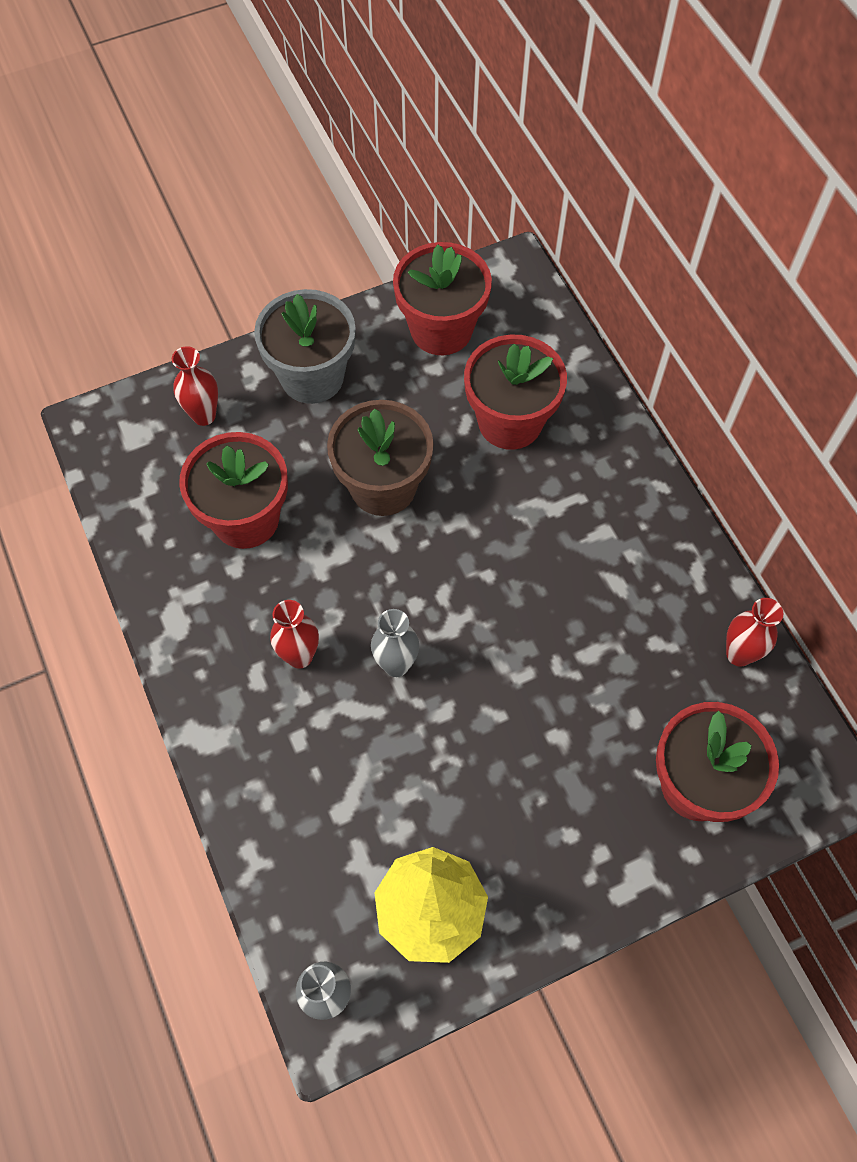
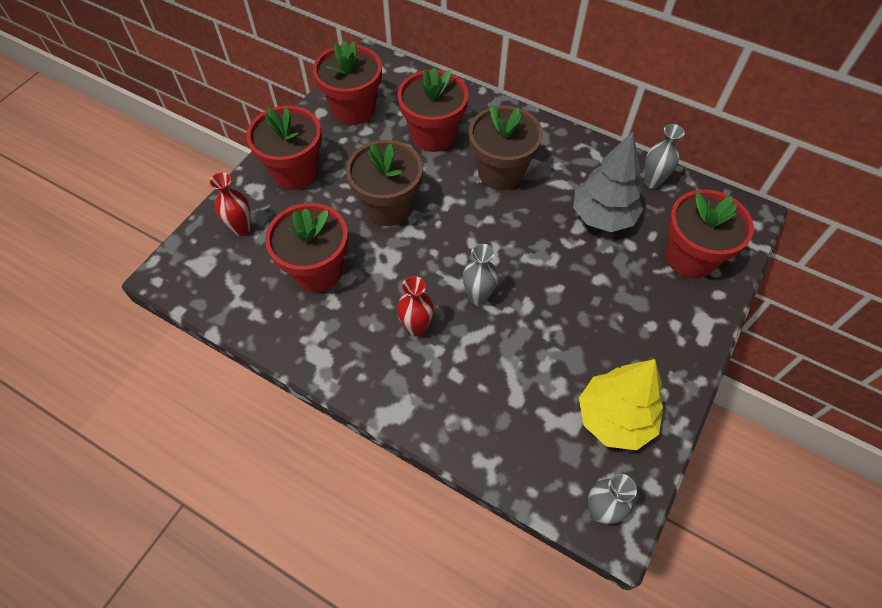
camera: 35 degrees left, 5 degrees down
(312, 377) = (295, 172): grey flower pot -> red flower pot
(553, 522) = (500, 172): none -> brown flower pot
(631, 660) = (602, 217): none -> grey tree
(739, 654) = (652, 182): red vase -> grey vase

